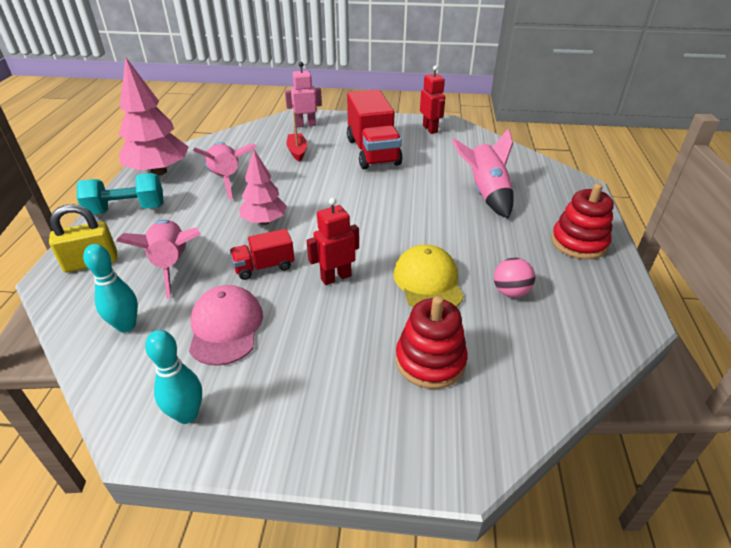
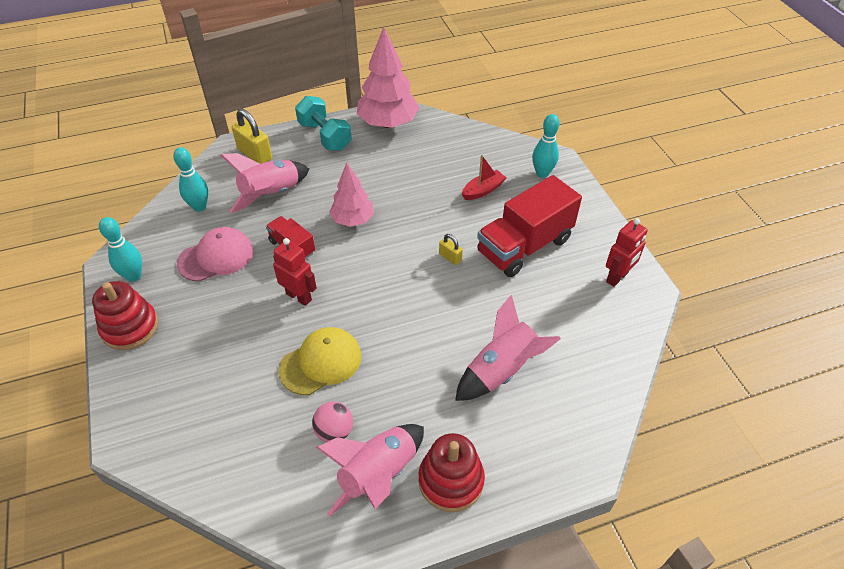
camera: 65 degrees right, 10 degrees up
(226, 179) = (402, 167): pink rocket -> pink rocket (378, 475)
(305, 125) = (542, 173): pink robot -> turquoise bowling pin
(357, 185) = (450, 257): none -> yellow padlock
(430, 361) = (223, 393): red stacking toy -> red stacking toy (130, 327)

